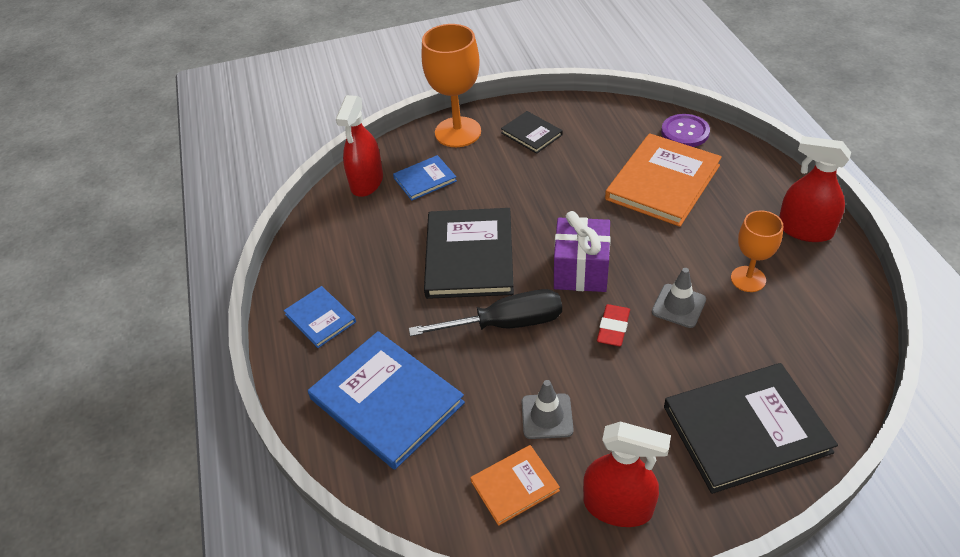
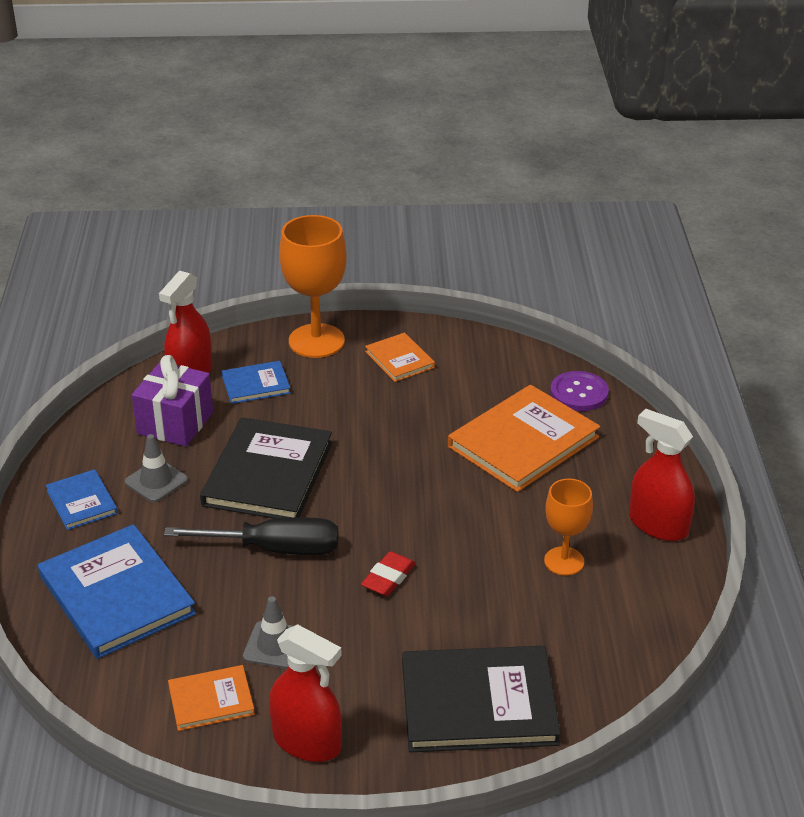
camera: 10 degrees right, 10 degrees down
(531, 134) = (400, 359): black book -> orange book
(581, 270) = (383, 513): purple gift -> purple gift (175, 423)
(678, 306) = (471, 571): grey traffic cone -> grey traffic cone (156, 481)

